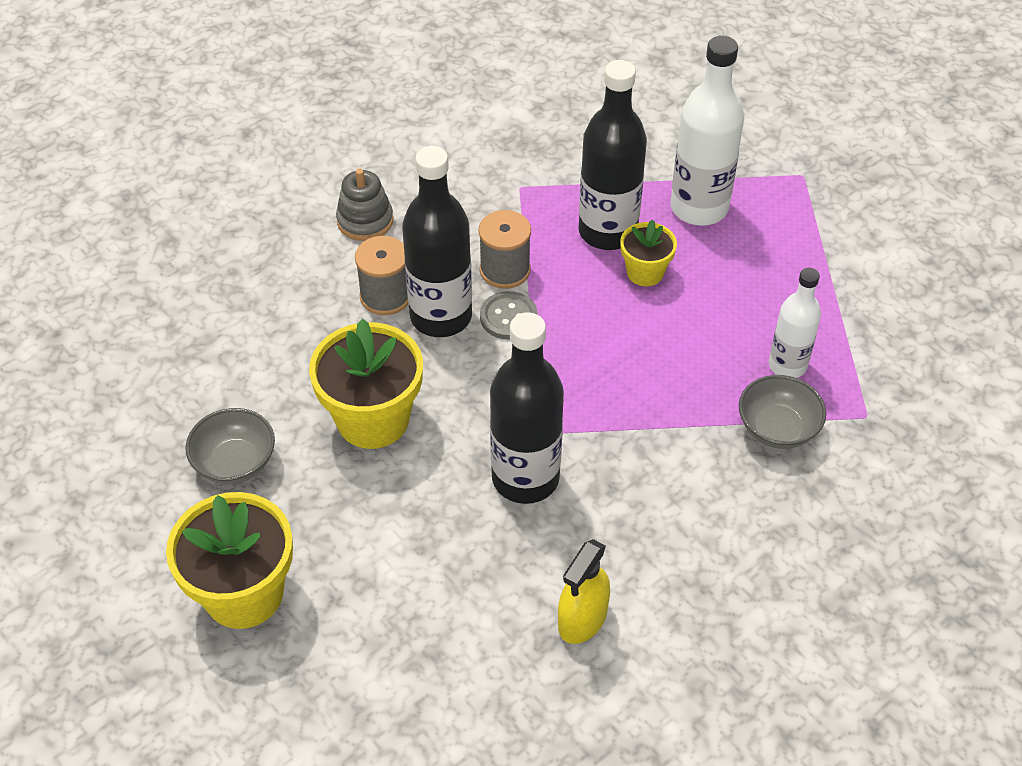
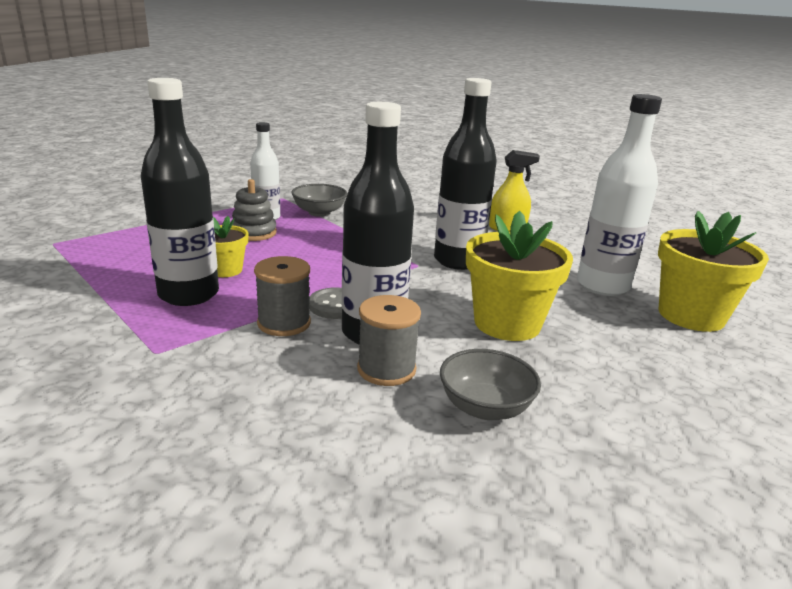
camera: 130 degrees left, 25 degrees down
(235, 463) = (641, 364): grey bowl -> grey bowl (485, 407)
(365, 221) = (298, 430): grey stacking toy -> grey stacking toy (254, 233)
(699, 208) = (125, 268): white bottle -> white bottle (602, 286)

